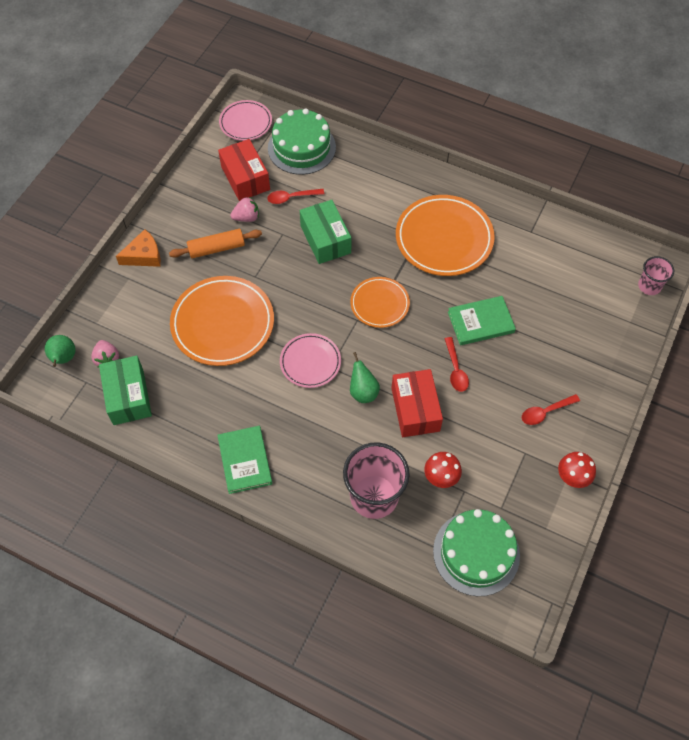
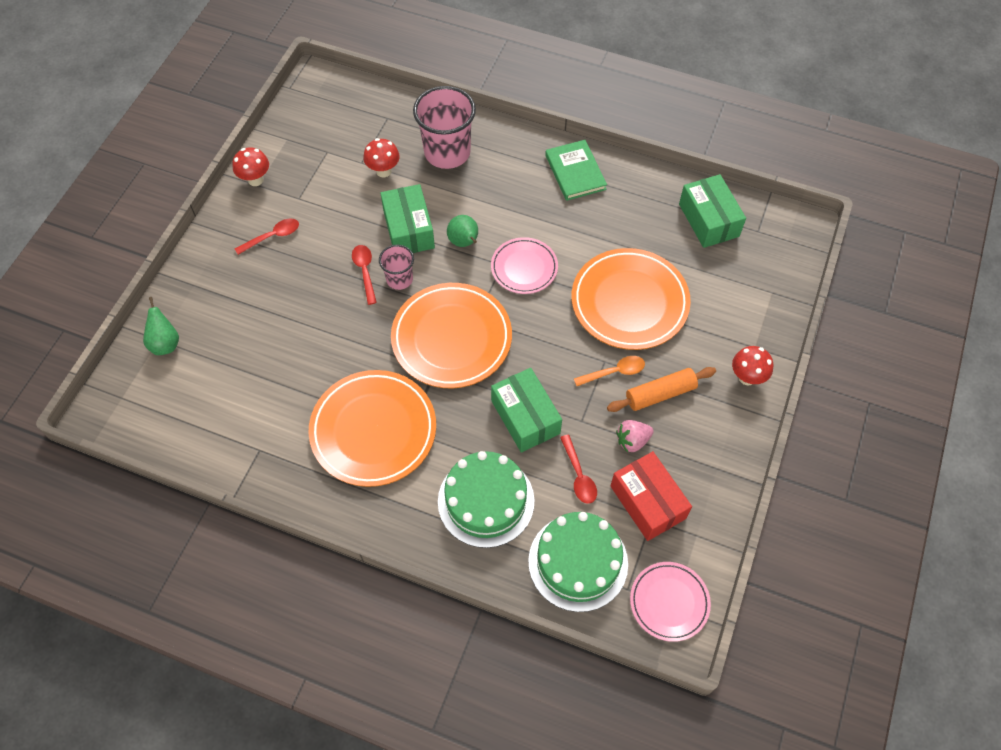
camera: 175 degrees right, 0 degrees up
(63, 359) = (791, 252): green pear -> green pear (165, 343)
(107, 359) = (745, 255): pink strawberry -> none
(144, 255) = (747, 377): orange cheese -> red mushroom
(249, 267) = (614, 372): none -> orange spoon
(291, 198) = (579, 475): red spoon -> red spoon turned 90 degrees clockwise
(379, 304) = (451, 338): orange plate -> orange plate, size x1.72
(415, 409) = (409, 229): red box -> green box
(476, 553) = (353, 117): green cake -> green cake (486, 501)
(480, 322) = (334, 325): green book -> none
(649, 286) = (123, 386): pink cup -> pink cup (399, 279)

